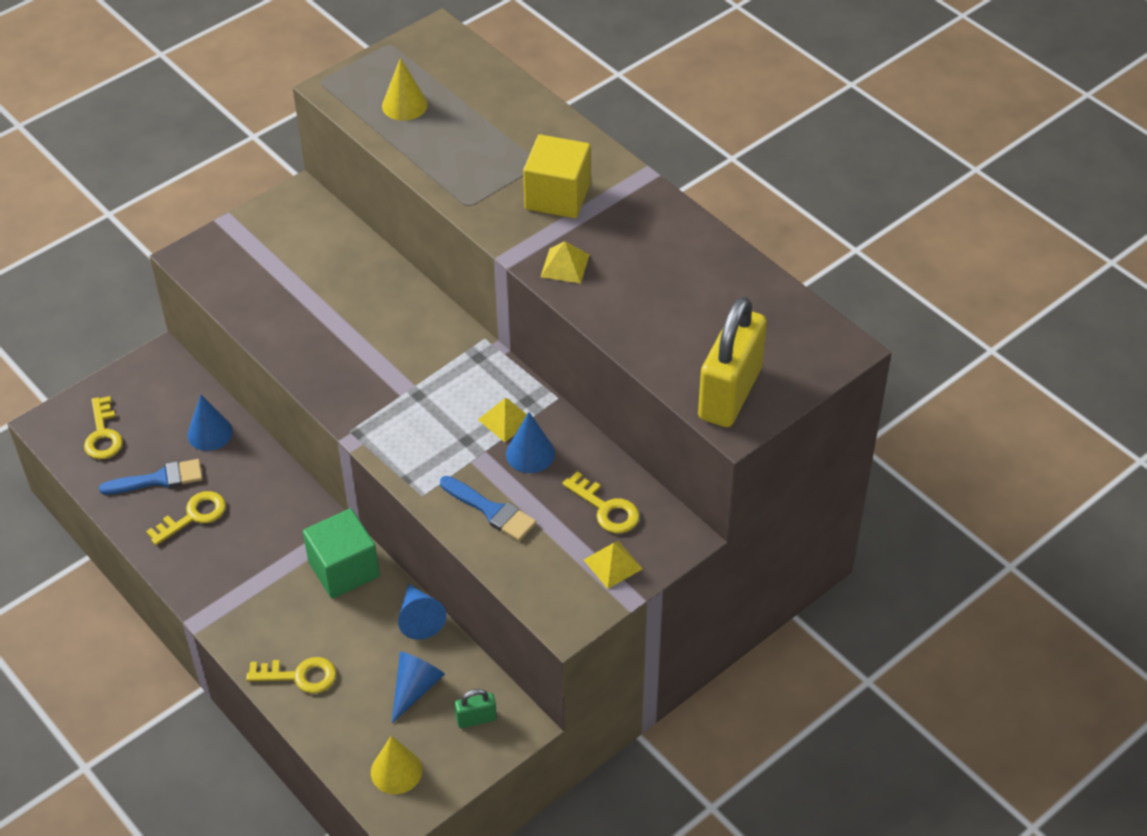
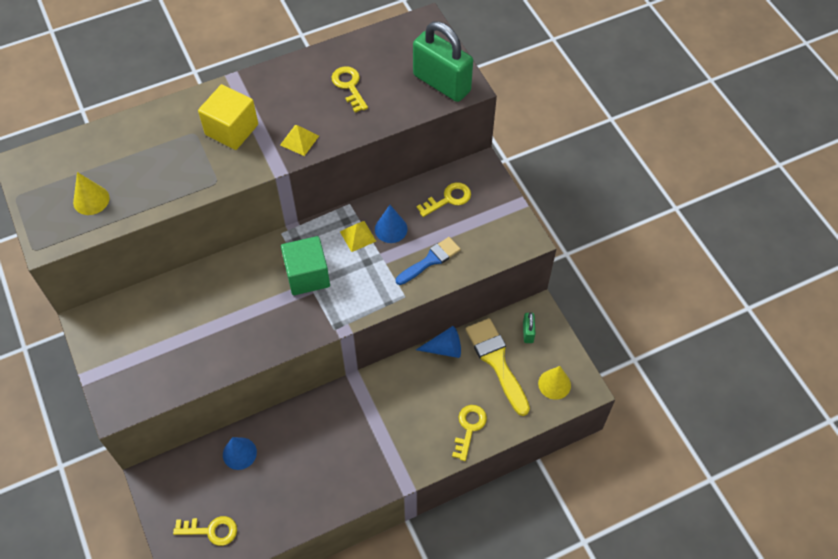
camera: 75 degrees left, 10 degrees up
(158, 479) = (270, 495): blue brush -> none
(193, 516) = (313, 476): yellow key -> yellow key (349, 86)
(344, 569) = (391, 386): green cube -> green cube (307, 275)
(415, 688) = (497, 361): blue cone -> yellow brush
(613, 564) = (491, 206): yellow pyramid -> none
(730, 393) = (441, 83): yellow padlock -> green padlock

